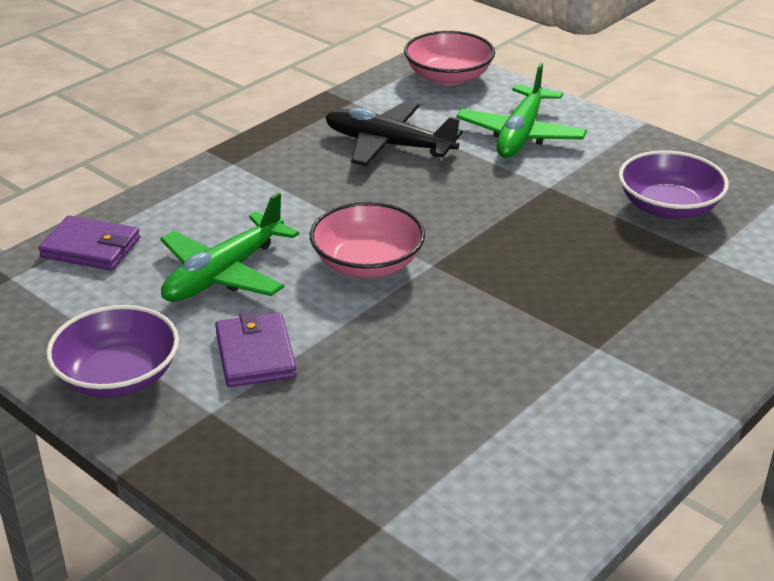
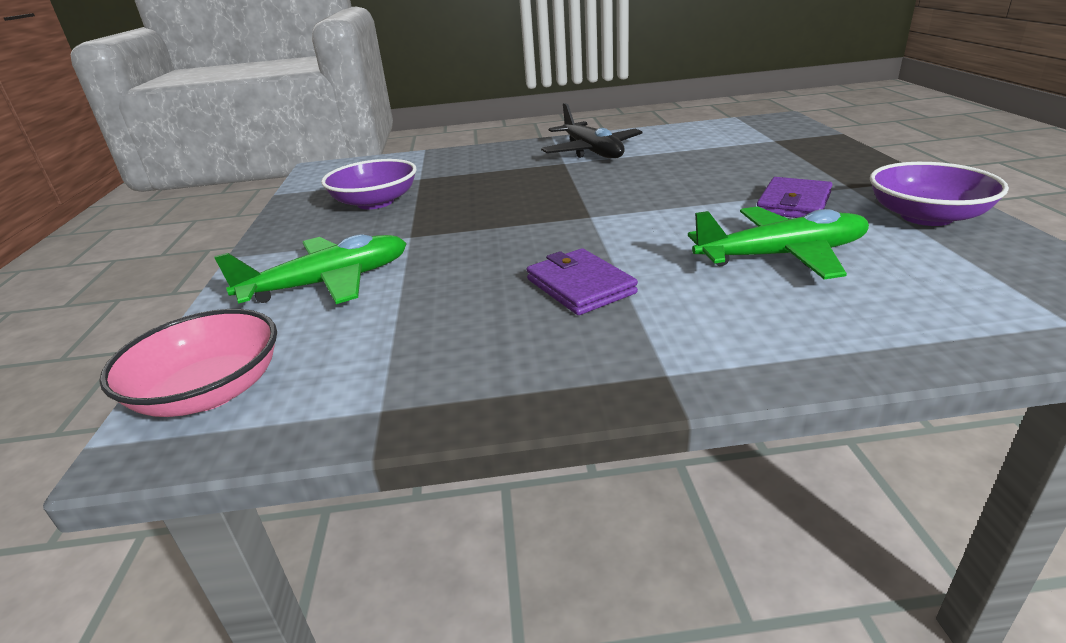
camera: 135 degrees left, 5 degrees down
(91, 248) = (943, 324): purple wallet -> purple wallet (580, 286)
(367, 263) = (639, 229): pink bowl -> none
(388, 145) = (455, 322): black plane -> black plane (592, 151)

